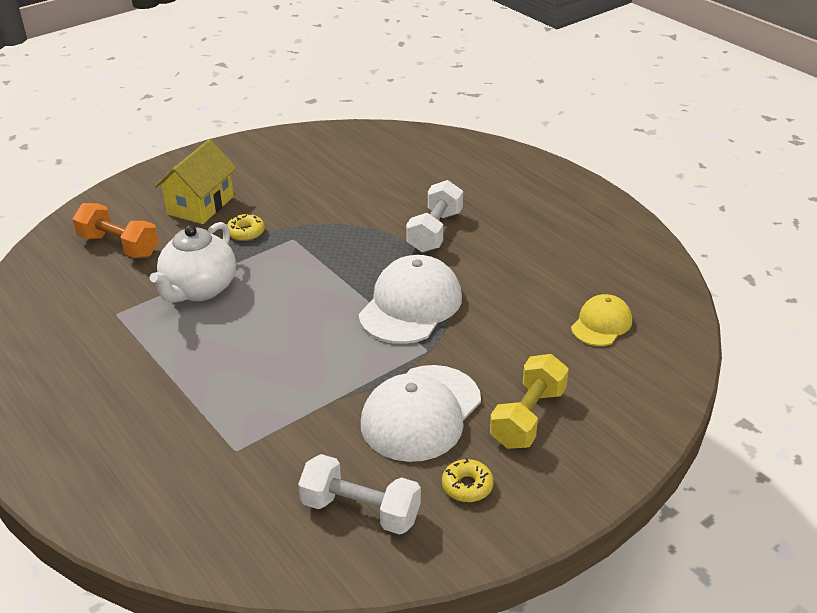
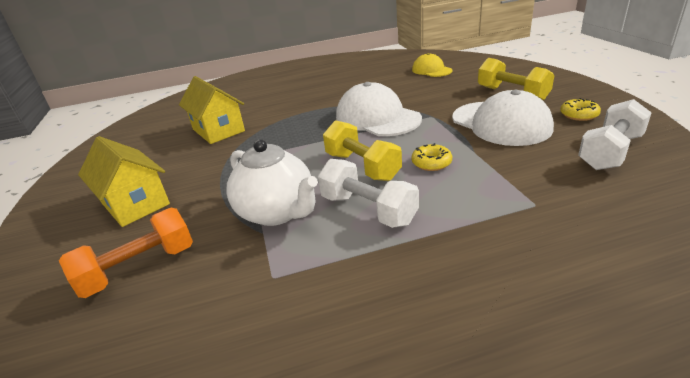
camera: 65 degrees left, 5 degrees down
(246, 232) = (212, 180): yellow donut -> yellow donut (431, 163)
(288, 321) = (362, 166): none -> yellow dumbbell
(348, 196) = (218, 130): none -> yellow house
(435, 231) = (298, 104): white dumbbell -> white dumbbell (368, 209)

